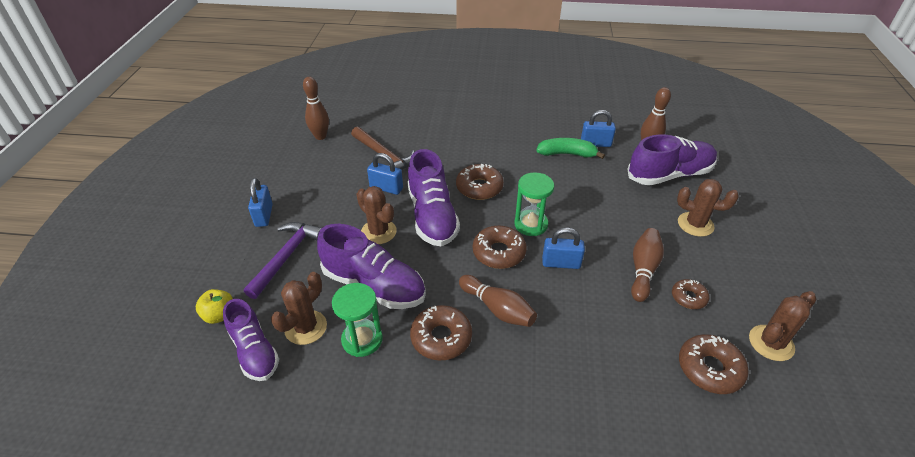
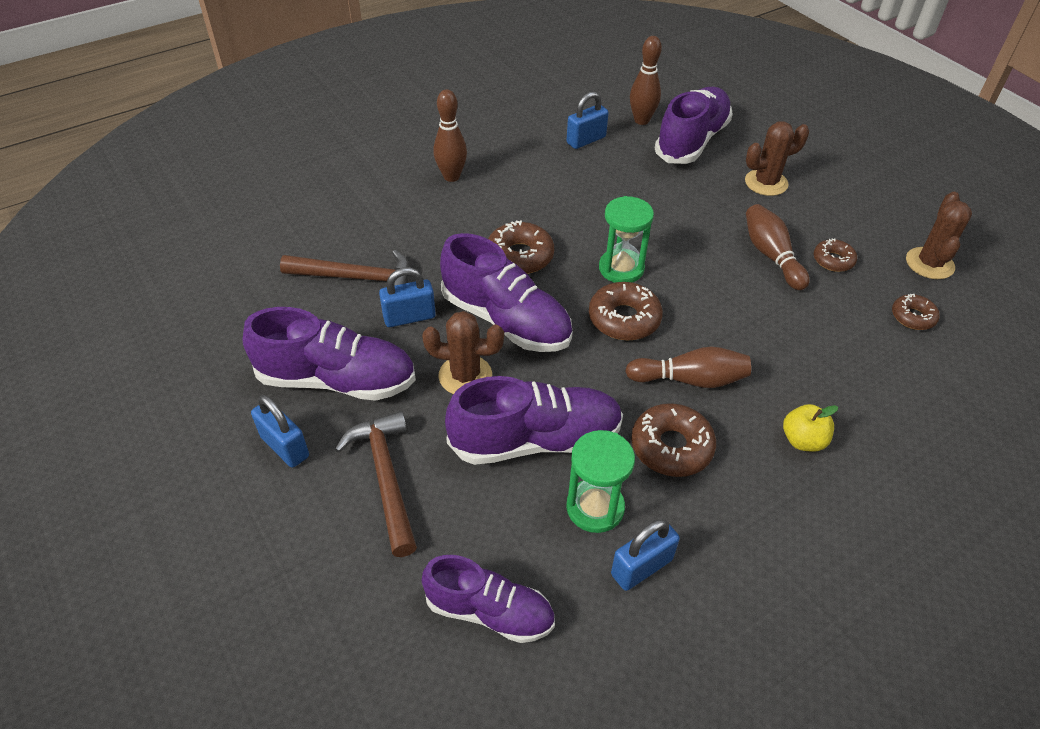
camera: 40 degrees left, 5 degrees up
(219, 315) = (389, 605): yellow apple -> yellow apple (803, 440)
(286, 257) = (385, 478): purple hammer -> brown hammer
(306, 327) = (516, 541): brown cactus -> none
(319, 199) = (337, 380): none -> purple shoe
(320, 136) = (231, 297): brown bowling pin -> brown bowling pin (451, 177)
(561, 263) = (695, 293): blue padlock -> blue padlock (641, 567)
(567, 154) = (570, 167): green banana -> none
(709, 369) = (912, 317): brown donut -> brown donut, size x0.61

